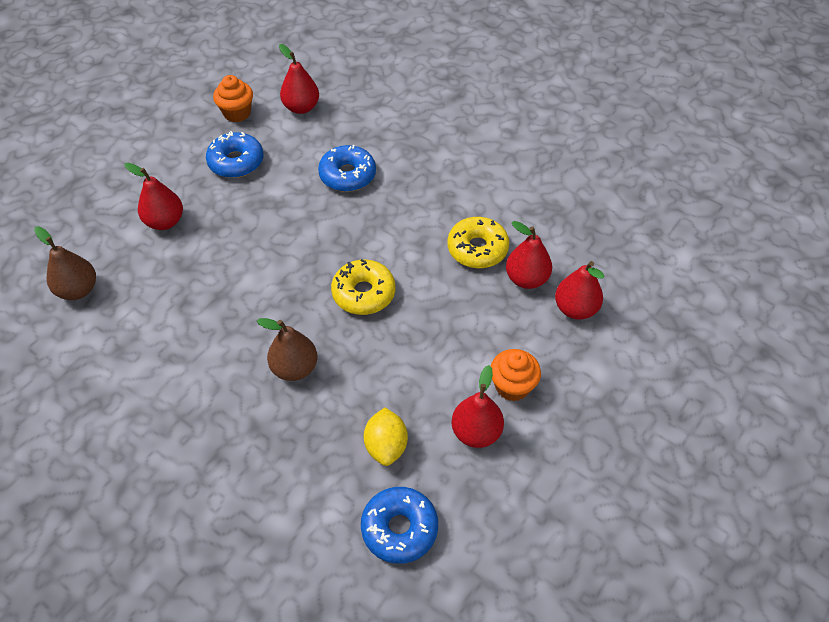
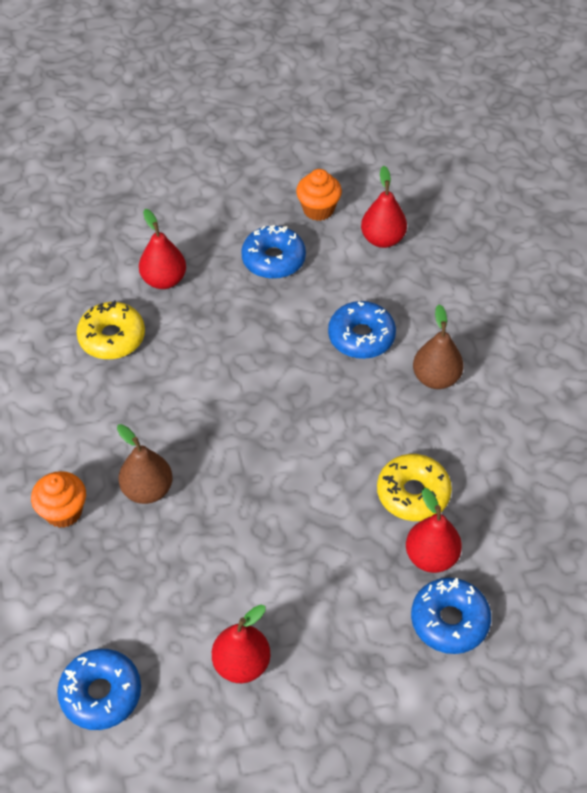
camera: 40 degrees right, 0 degrees up
(78, 290) = (46, 299): brown pear -> brown pear (436, 378)
(363, 293) = (267, 463): yellow donut -> yellow donut (112, 337)
(386, 446) = (156, 615): yellow lemon -> none
(512, 386) = (314, 648): orange cupcake -> orange cupcake (63, 511)
(575, 309) = (449, 620): red pear -> blue donut

